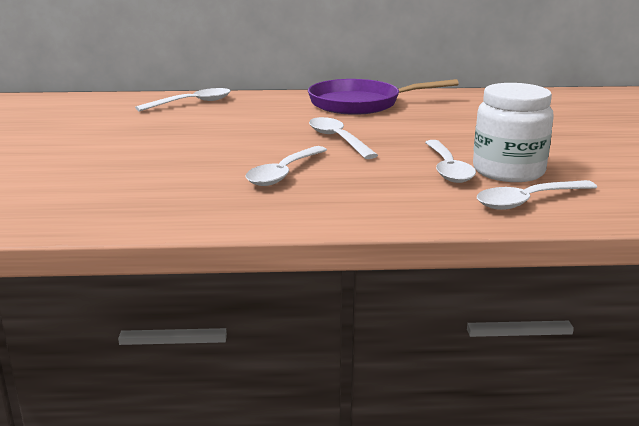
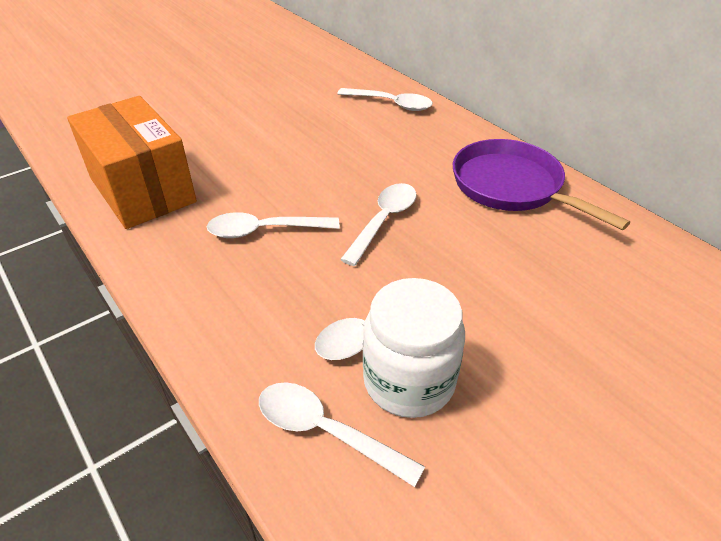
camera: 55 degrees right, 20 degrees up
(129, 203) = (142, 190): none -> orange box

